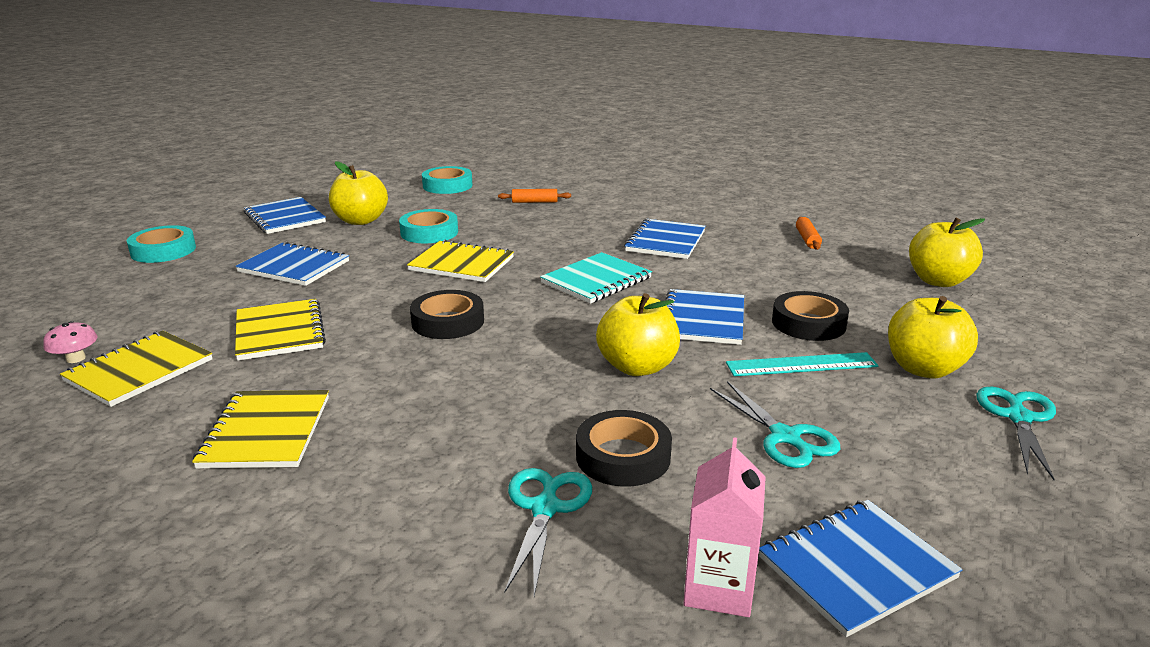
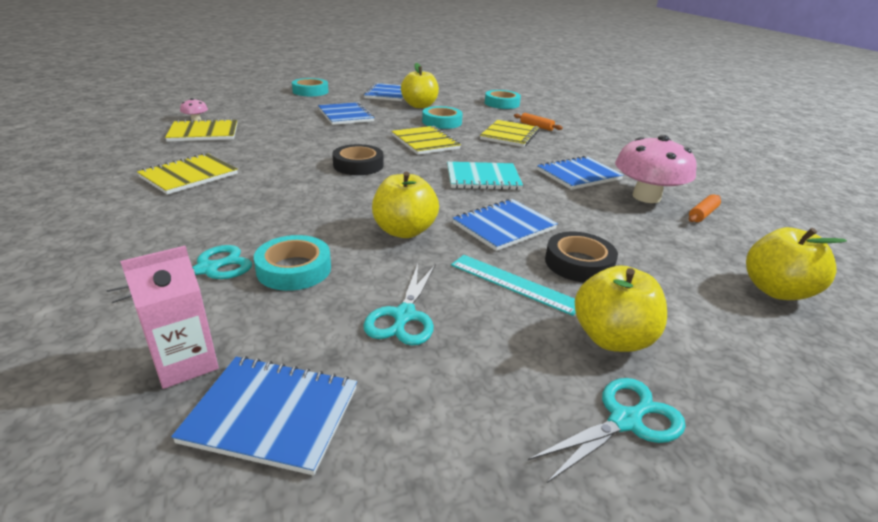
camera: 40 degrees right, 5 degrees up
(279, 332) = (280, 139): yellow notebook -> yellow notebook (509, 135)
(623, 456) = (294, 269): black tape -> turquoise tape
(748, 241) = (646, 197): none -> pink mushroom

